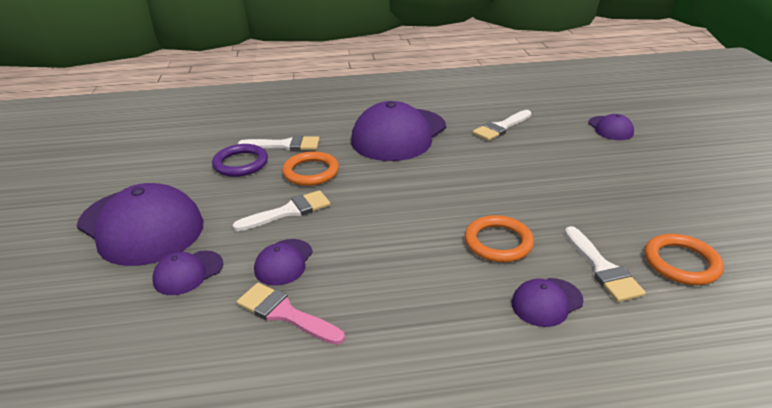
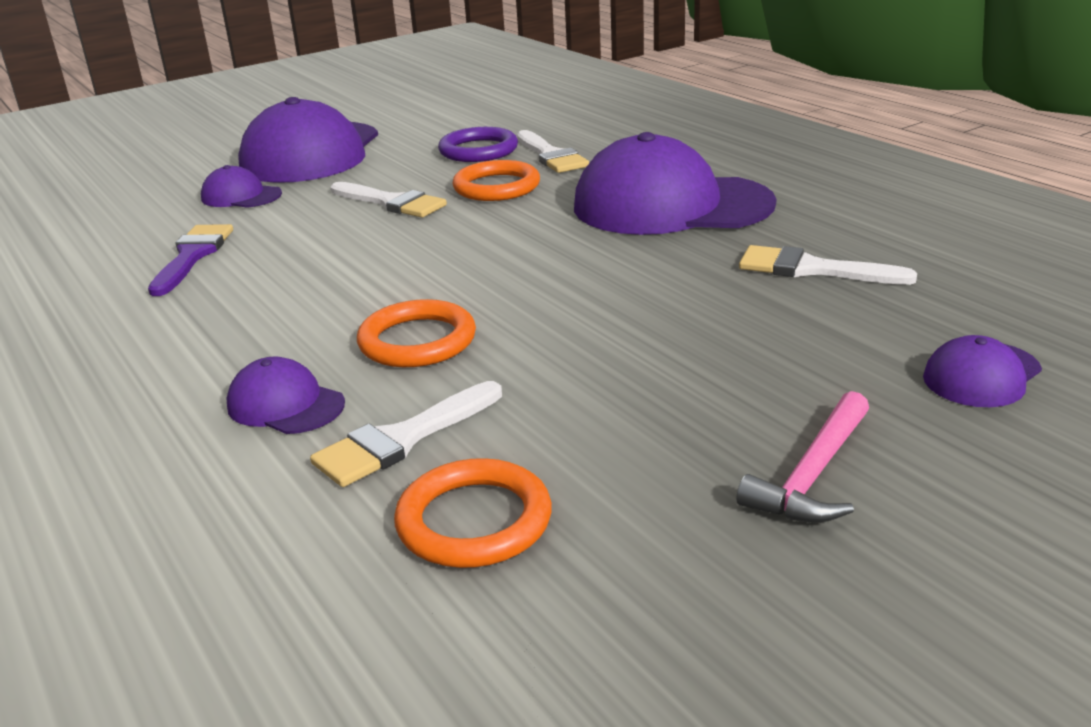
camera: 65 degrees right, 5 degrees down
(283, 262) = (285, 229): purple cap -> none
(285, 313) = (192, 256): pink brush -> purple brush
(668, 179) = (813, 475): none -> pink hammer

